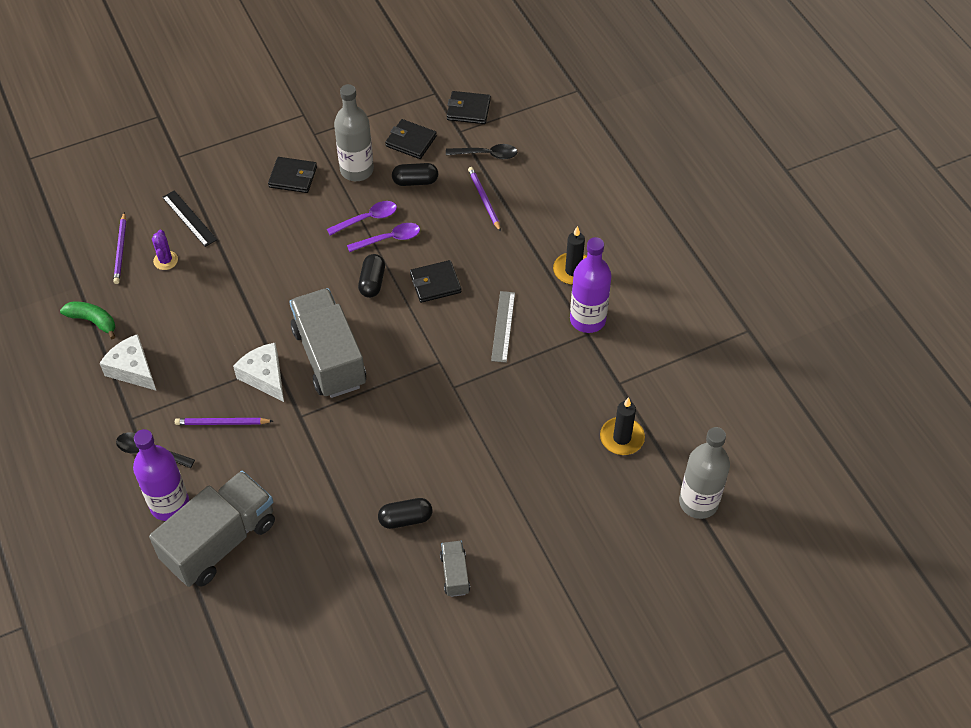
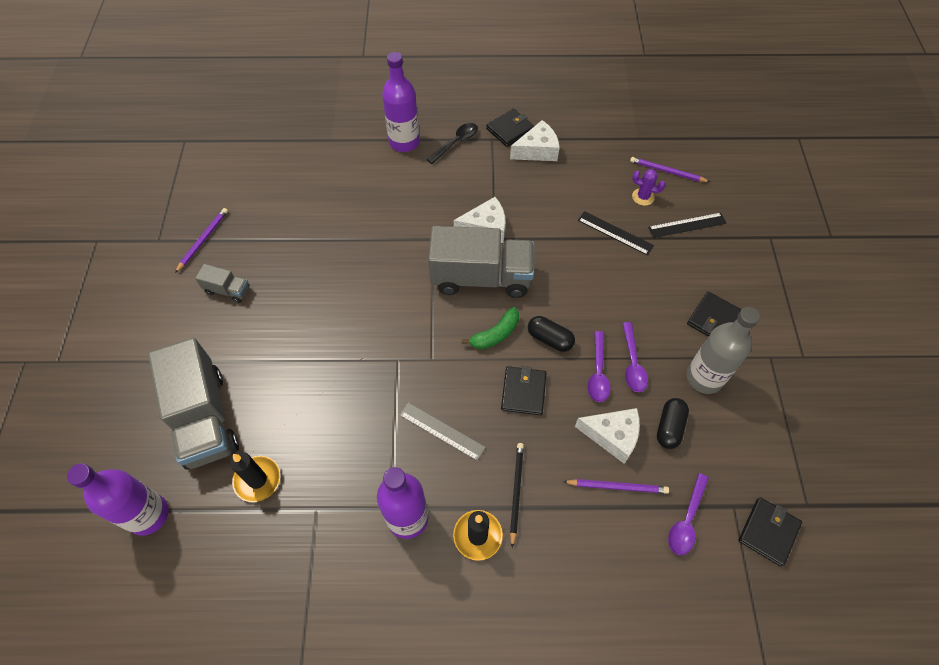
camera: 115 degrees right, 5 degrees up
(93, 321) = (597, 139): green banana -> green banana (495, 334)
(220, 542) = (355, 161): grey truck -> grey truck (204, 418)
(222, 423) = (456, 189): purple pencil -> purple pencil (203, 240)
(224, 270) = (615, 233): none -> black ruler
(405, 519) = (296, 275): black capsule -> none
(411, 141) = (732, 446): black wallet -> black wallet (510, 130)
(443, 214) = (612, 436): none -> white cheese
(486, 154) = (686, 520): black spoon -> purple spoon
(525, 259) = (516, 492): none -> black pencil
(698, 502) = (148, 515): grey bottle -> purple bottle

